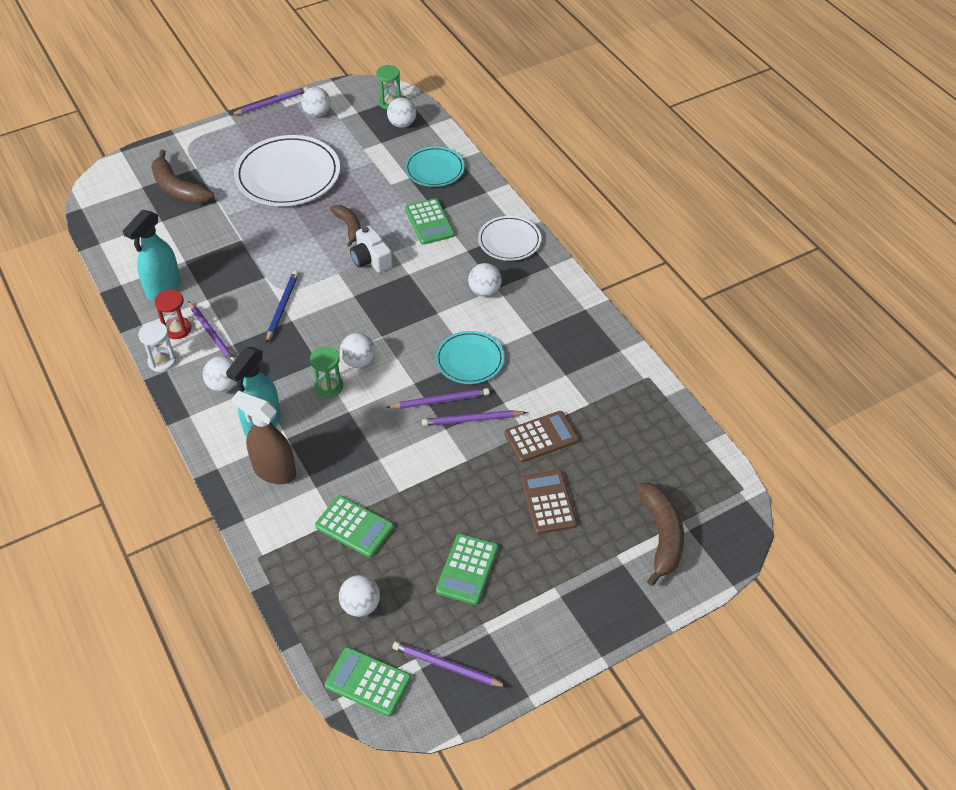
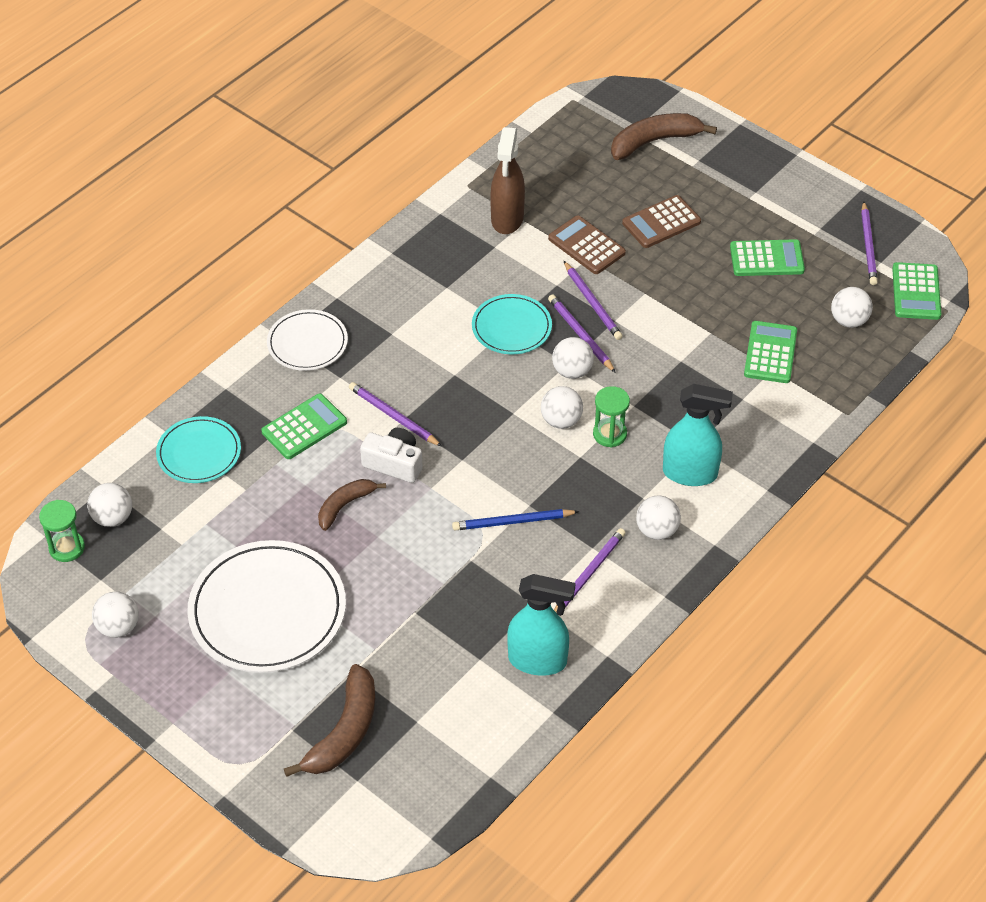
camera: 110 degrees left, 0 degrees up
(162, 361) = (653, 606): white hourglass -> none
(177, 329) = (597, 613): red hourglass -> none
(271, 103) = (110, 695): purple pencil -> purple pencil (393, 416)
(274, 471) = (743, 440): brown spray bottle -> brown spray bottle (507, 219)
(371, 259) = (394, 463): white camera -> white camera turned 105 degrees counterclockwise
(484, 291) = (402, 343): white ball -> white ball (572, 371)

